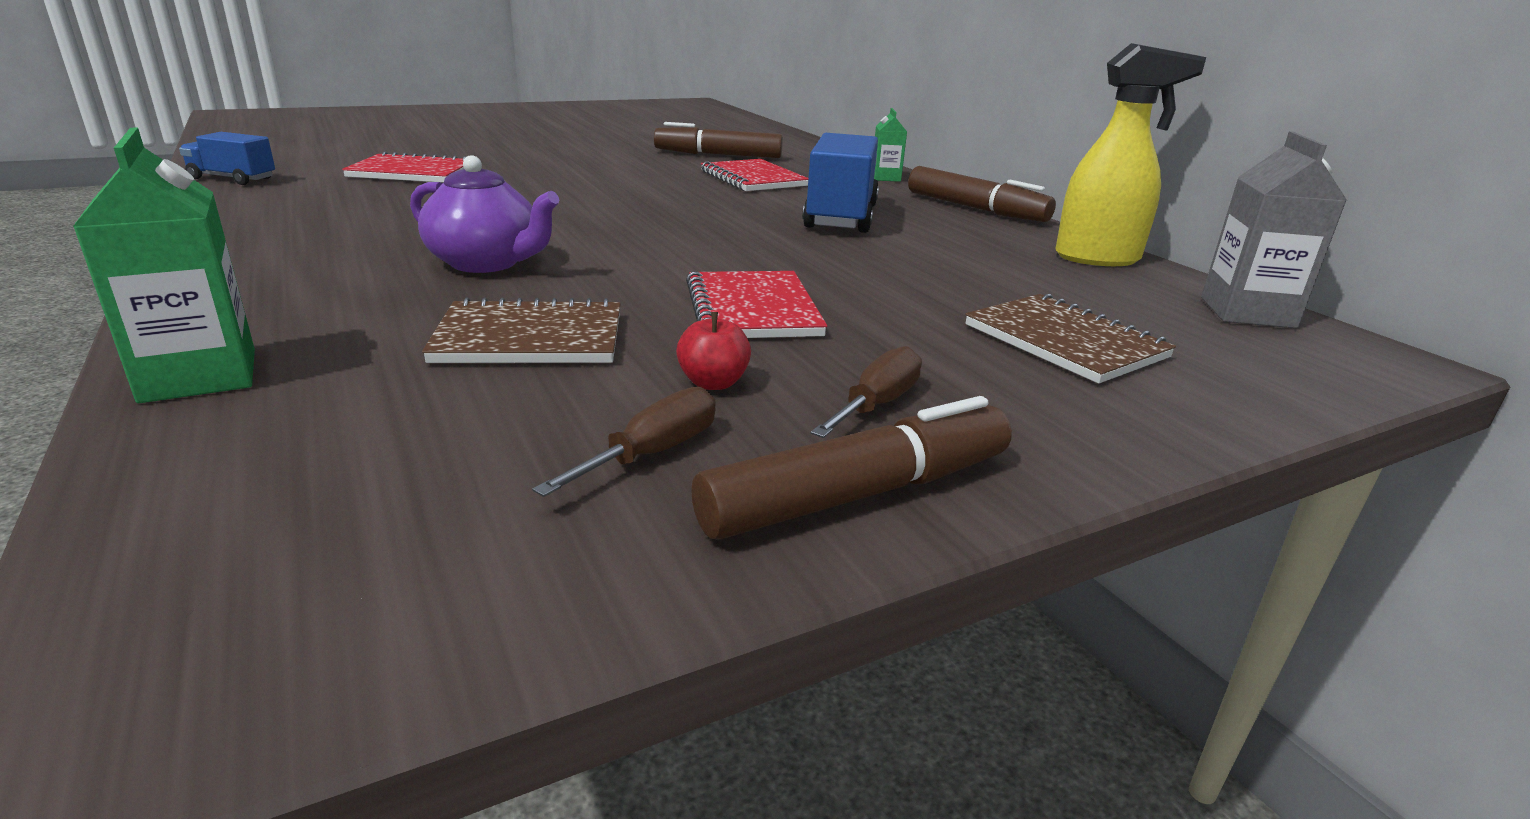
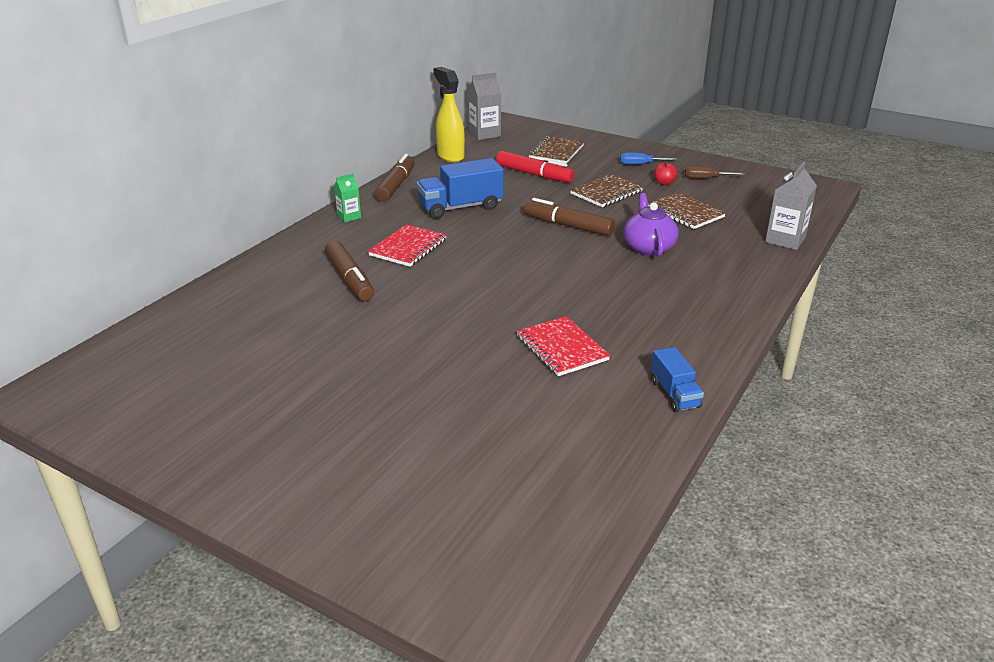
camera: 120 degrees left, 5 degrees up
(199, 376) = (785, 240): green carton -> grey carton
(752, 309) = (606, 193): red notebook -> brown notebook
(859, 494) = (682, 158): brown marker -> brown marker (568, 226)
(876, 405) = (640, 164): brown screwdriver -> blue screwdriver
(930, 285) = (534, 174): none -> red marker

